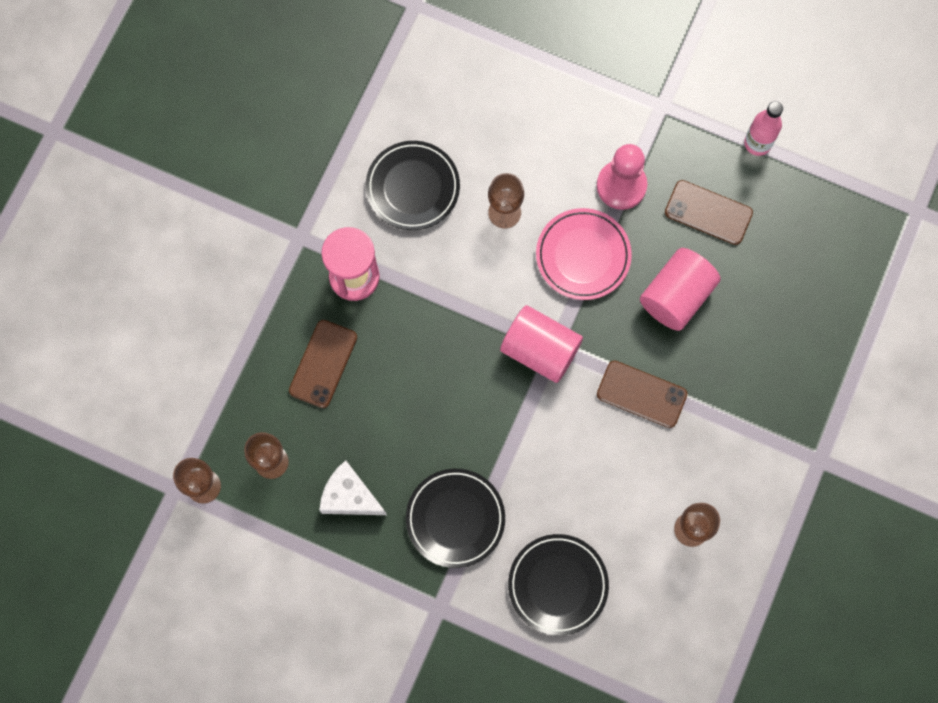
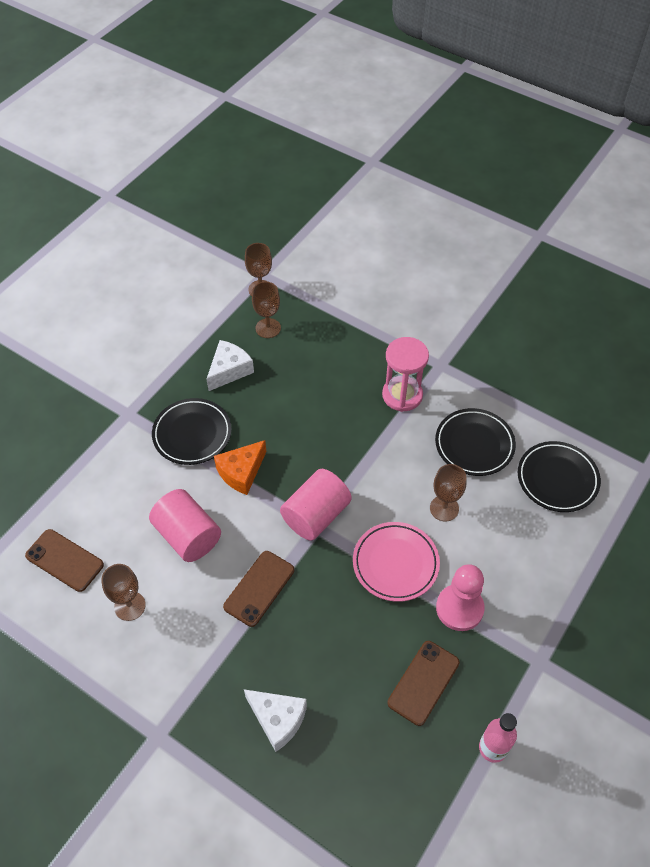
camera: 100 degrees right, 20 degrees down
(323, 364) = (335, 367): brown phone -> brown phone (64, 560)
(499, 446) = (241, 472): none -> orange cheese
(558, 585) = (118, 495): black plate -> black plate (557, 479)
(676, 296) = (344, 636): pink cylinder -> pink cylinder (188, 536)
(777, 346) = (278, 719): none -> white cheese

